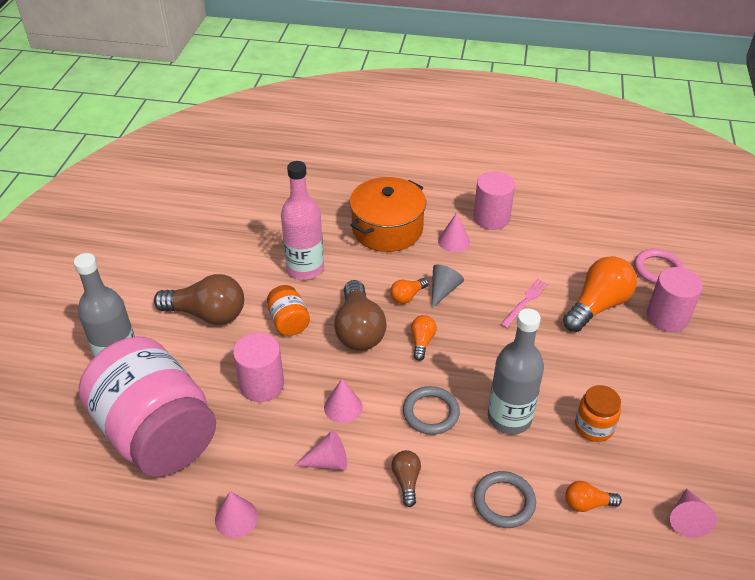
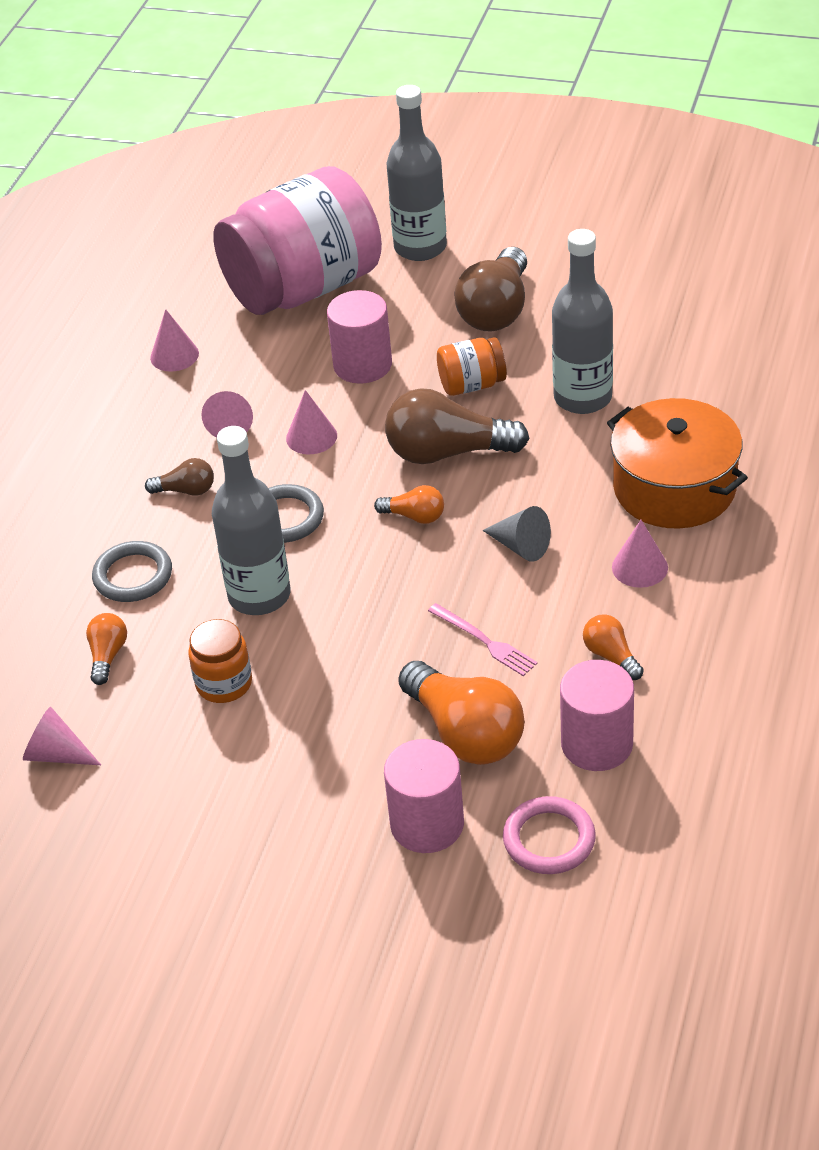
camera: 100 degrees right, 0 degrees up
(305, 268) = (582, 398): pink bottle -> grey bottle
(407, 296) = (511, 505): orange light bulb -> orange light bulb (611, 656)
(491, 218) = (703, 622): pink cylinder -> pink cylinder (597, 744)

